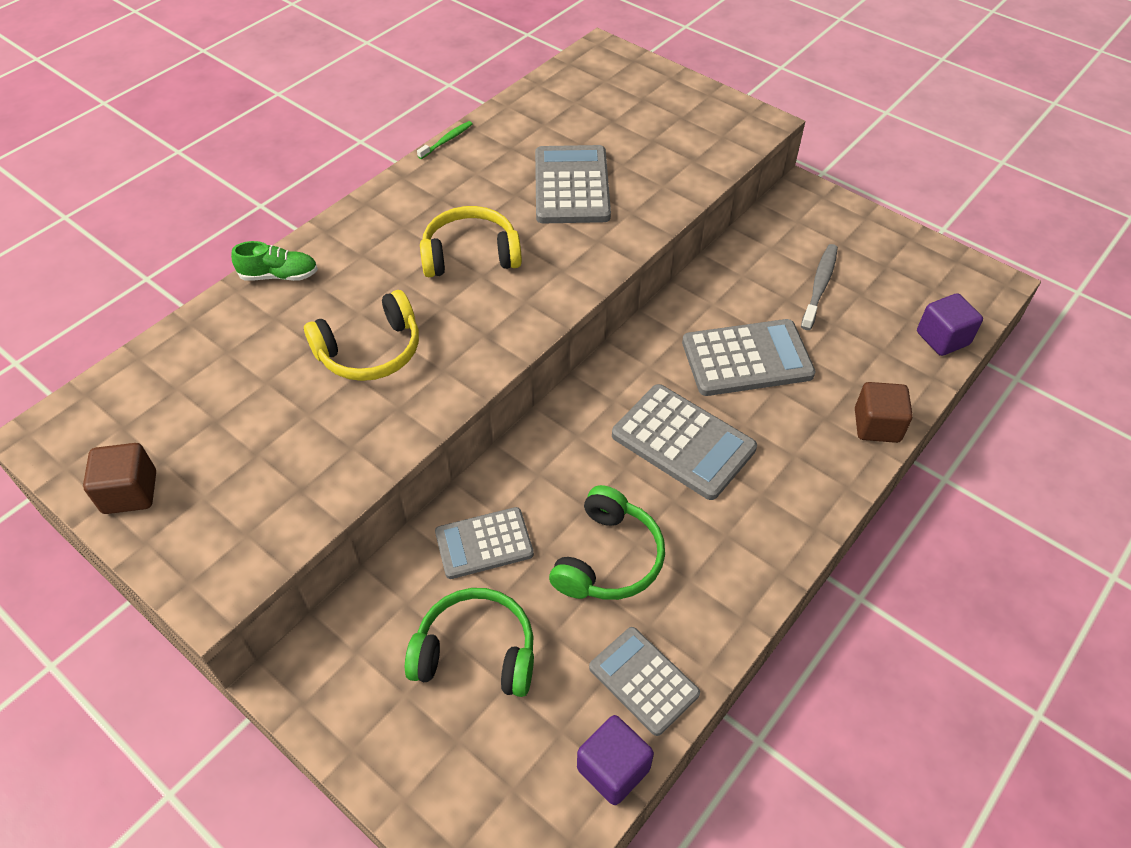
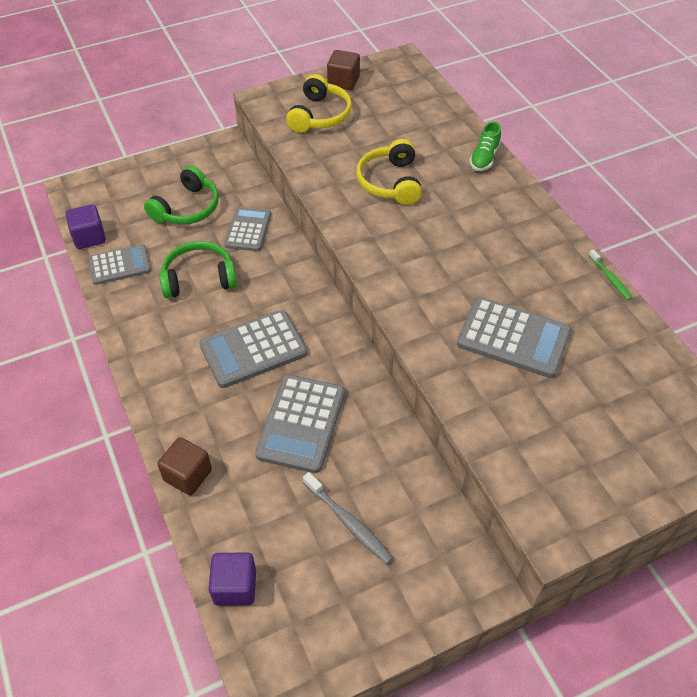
camera: 115 degrees right, 0 degrees up
(470, 255) = (457, 252): yellow headphones -> yellow headphones (320, 115)
(608, 558) = (199, 278): green headphones -> green headphones turned 120 degrees clockwise

